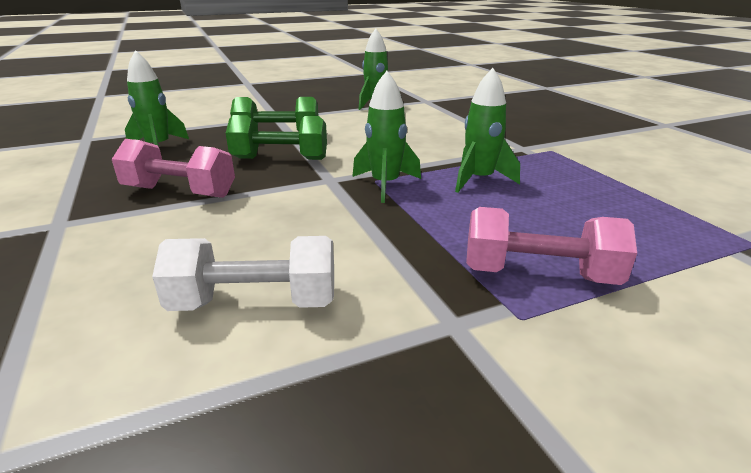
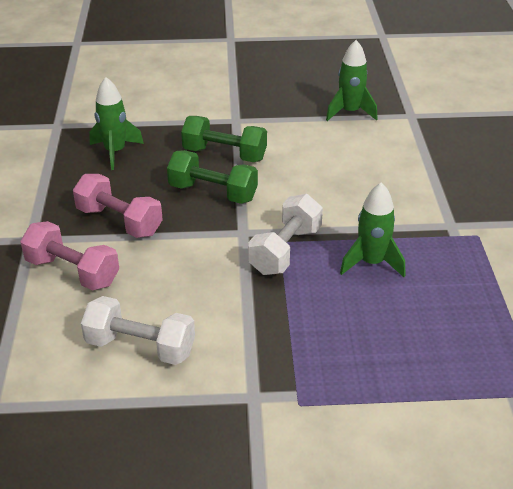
camera: 20 degrees right, 10 degrees up
(385, 185) = (285, 250): green rocket -> white dumbbell
(538, 274) = (339, 374): pink dumbbell -> pink dumbbell (73, 272)

